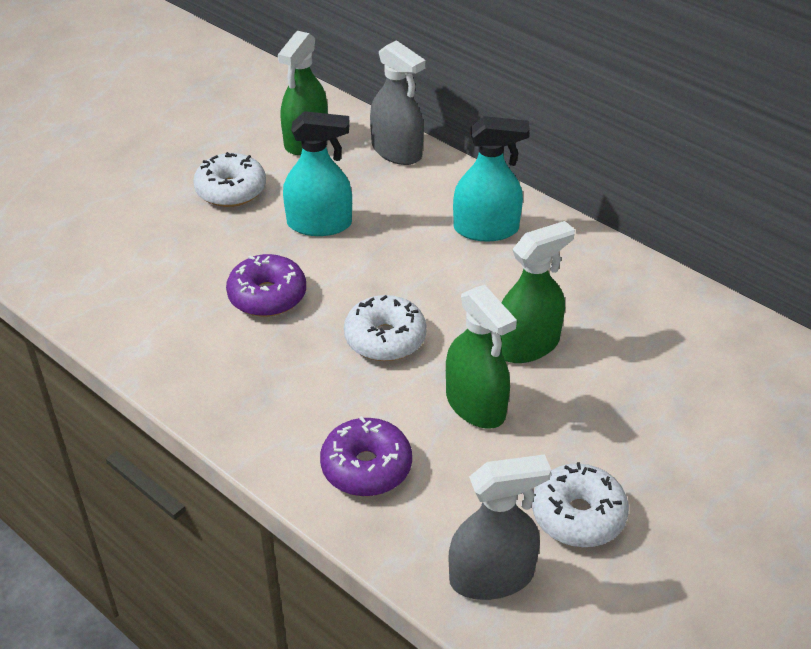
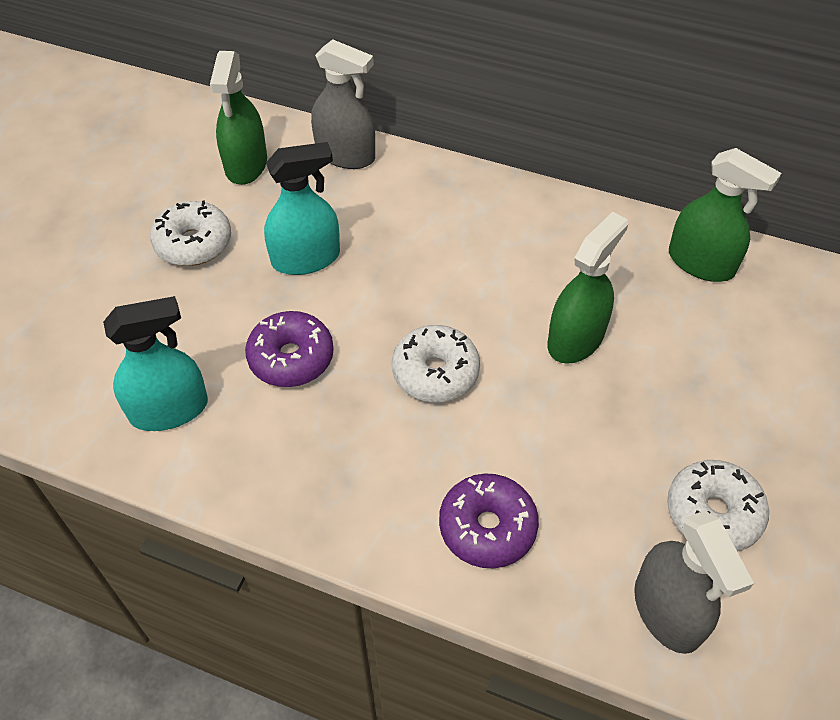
camera: 20 degrees left, 10 degrees up
(475, 405) = (559, 421): green spray bottle -> green spray bottle (701, 263)
(486, 229) = (475, 220): turquoise spray bottle -> turquoise spray bottle (169, 409)
(491, 577) = (667, 611): grey spray bottle -> grey spray bottle turned 105 degrees clockwise

